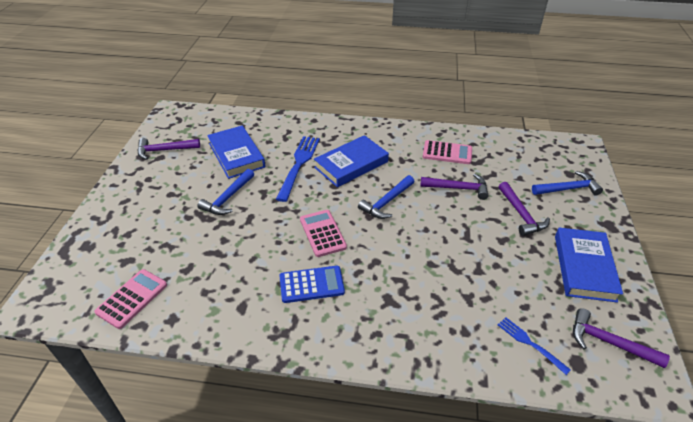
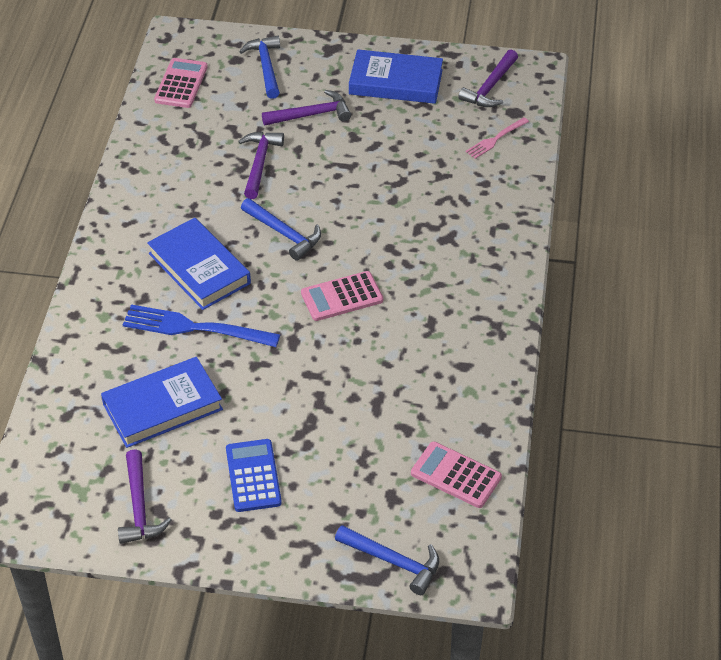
camera: 90 degrees left, 5 degrees up
(228, 198) = (268, 404): blue hammer -> blue hammer (394, 562)
(311, 284) = (427, 304): blue calculator -> blue calculator (253, 476)
(447, 153) = (181, 166): pink calculator -> pink calculator (181, 84)
(530, 343) = (495, 139): blue fork -> pink fork

